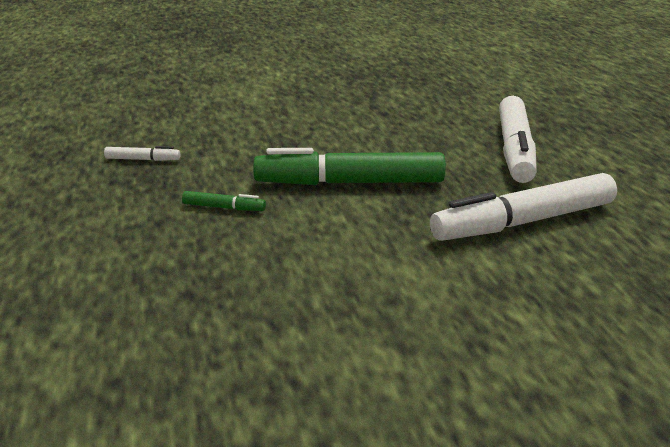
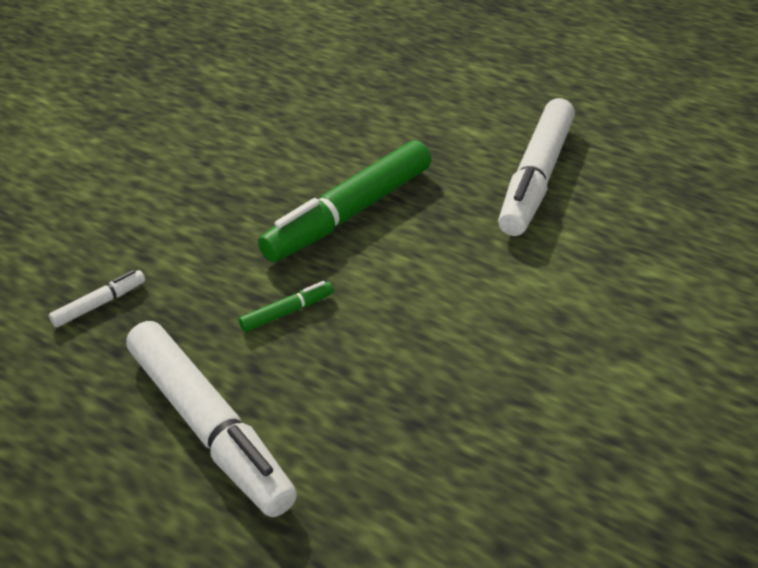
camera: 45 degrees left, 15 degrees up
(515, 150) = (421, 98): white marker -> white marker (209, 427)

